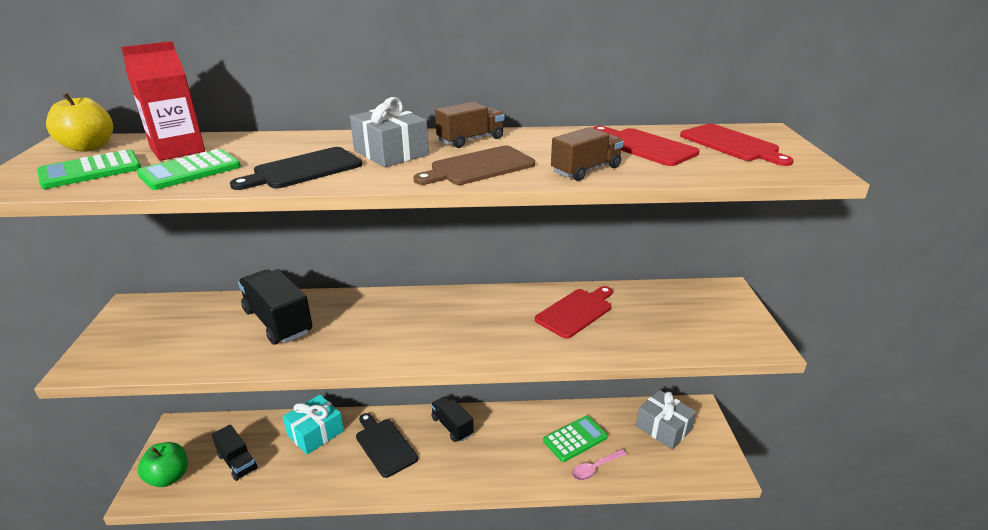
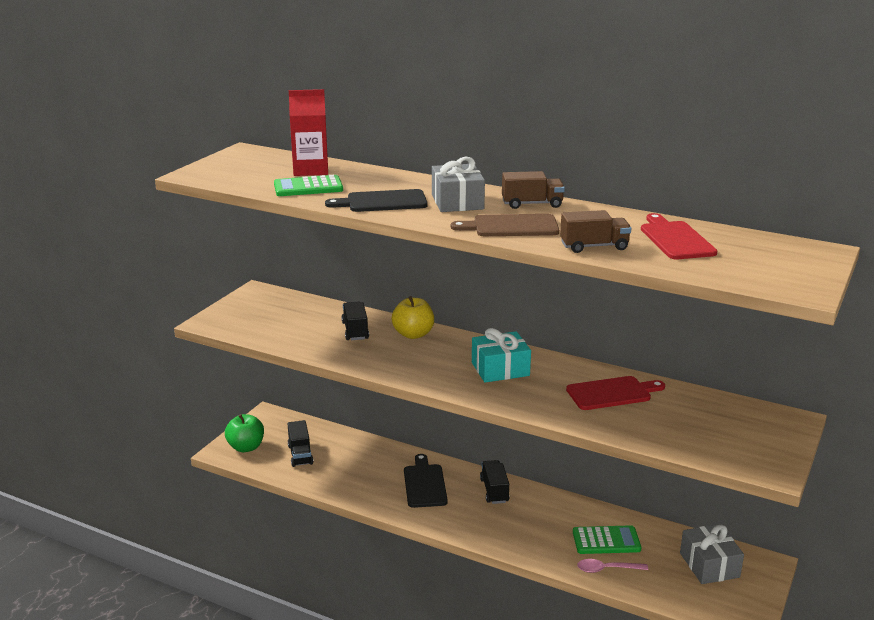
camera: 30 degrees right, 5 degrees down
(89, 147) = (256, 157): yellow apple -> yellow apple (413, 334)
(91, 171) = (248, 175): green calculator -> none
(278, 321) = (355, 331): black truck -> black truck, size x0.64
(315, 433) = (372, 455): turquoise gift -> turquoise gift (500, 369)
(732, 144) = (763, 254): red cutting board -> none

